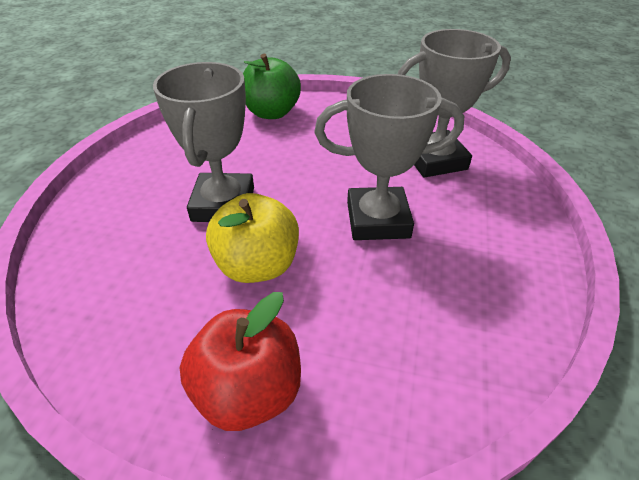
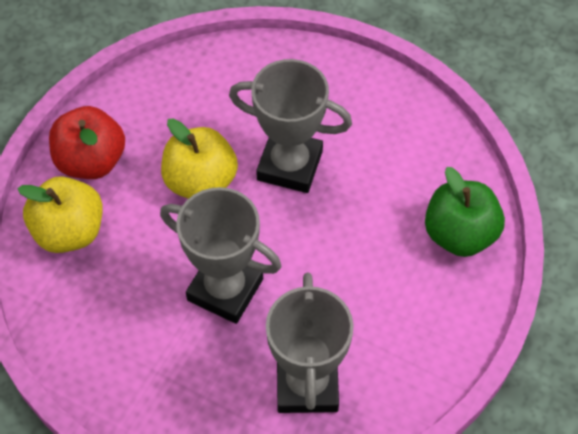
camera: 105 degrees right, 15 degrees up
(369, 380) = (69, 231): none -> yellow apple
(377, 220) = (225, 289): grey trophy -> grey trophy turned 75 degrees counterclockwise

